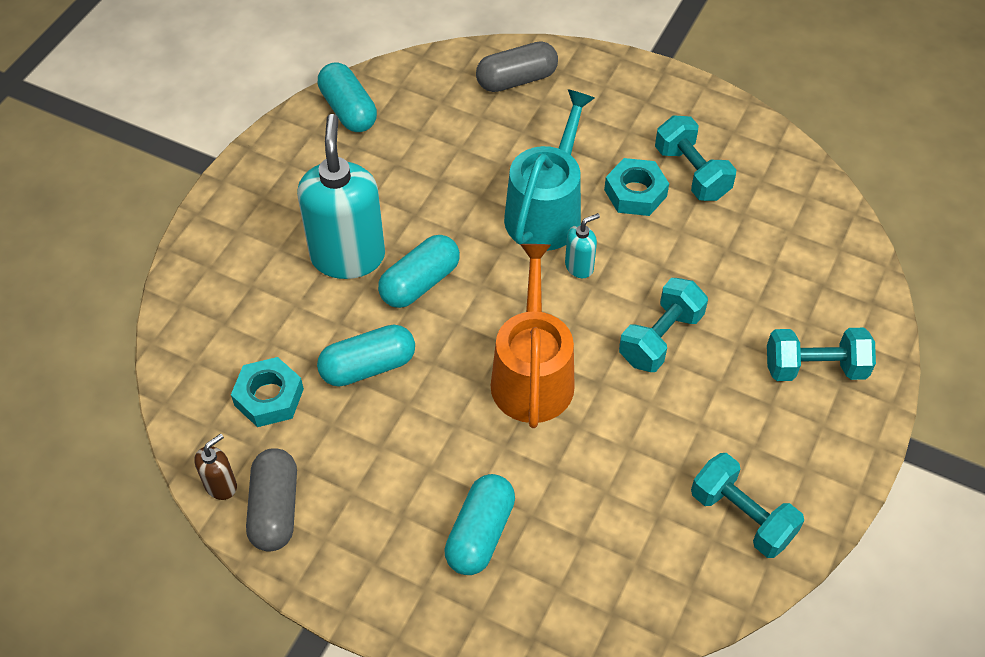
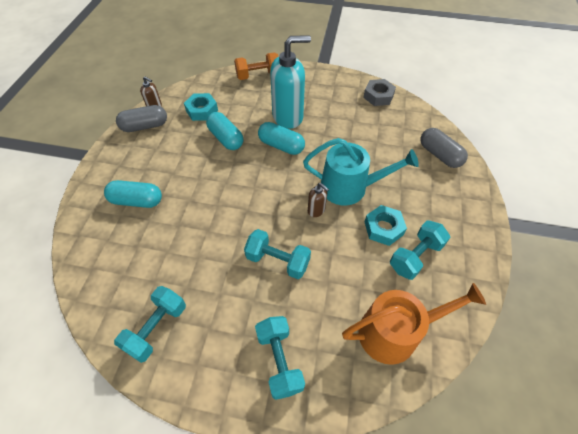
camera: 75 degrees right, 0 degrees up
(200, 280) = (258, 75): none -> orange dumbbell
(348, 110) = (378, 96): turquoise capsule -> grey nut
(532, 375) = (236, 203): orange watering can -> orange watering can (395, 332)
(579, 266) = (316, 210): turquoise soap dispenser -> brown soap dispenser

